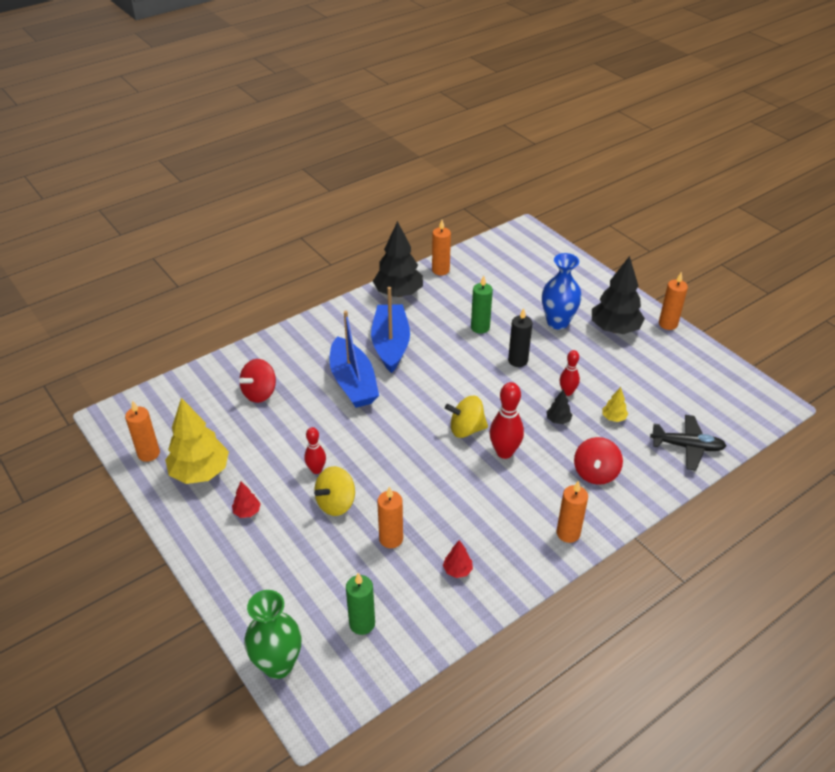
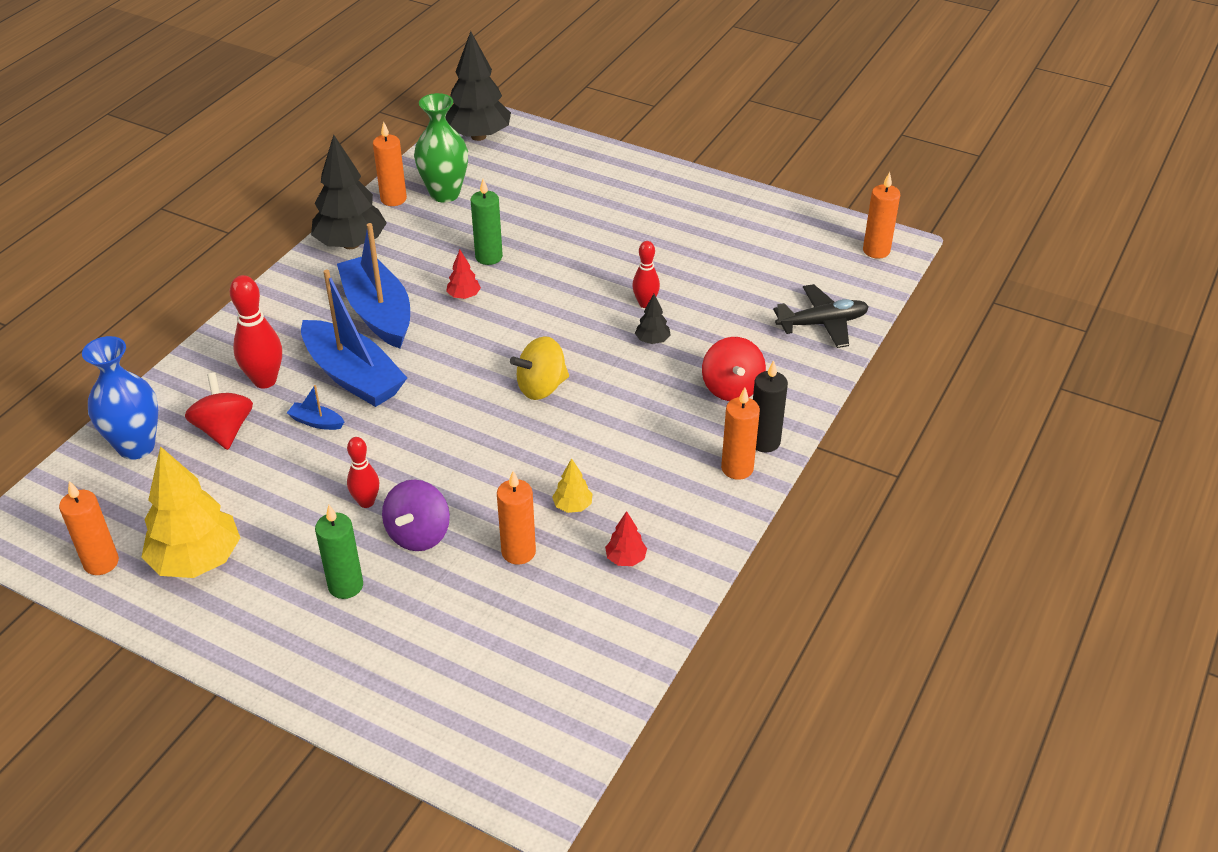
camera: 25 degrees left, 0 degrees up
(247, 512) = (298, 588): red tree -> red tree (464, 296)
(260, 393) = (224, 430): red spinning top -> red spinning top turned 150 degrees clockwise
(278, 665) = (456, 758): green vase -> green vase (445, 194)
(315, 406) = (316, 422): none -> blue boat
(336, 503) = (418, 534): yellow spinning top -> purple spinning top
(362, 623) = (539, 666): green candle -> green candle (345, 586)
(504, 452) = (606, 400): red bowling pin -> red bowling pin (265, 380)
(518, 361) = (561, 284): black candle -> black candle (764, 442)
(557, 322) = (586, 223): blue vase -> blue vase (136, 446)
(613, 418) = (718, 317): yellow tree -> yellow tree (572, 506)
(615, 329) = (662, 211): black tree -> black tree (478, 136)
(668, 324) = (724, 187): orange candle -> orange candle (876, 251)

